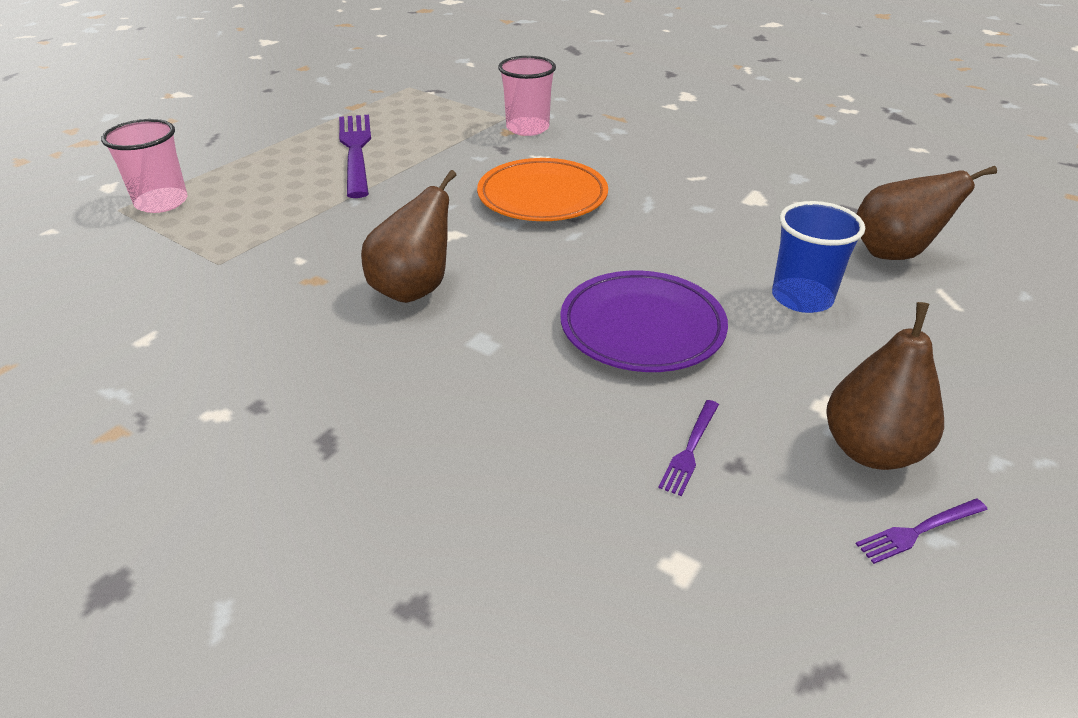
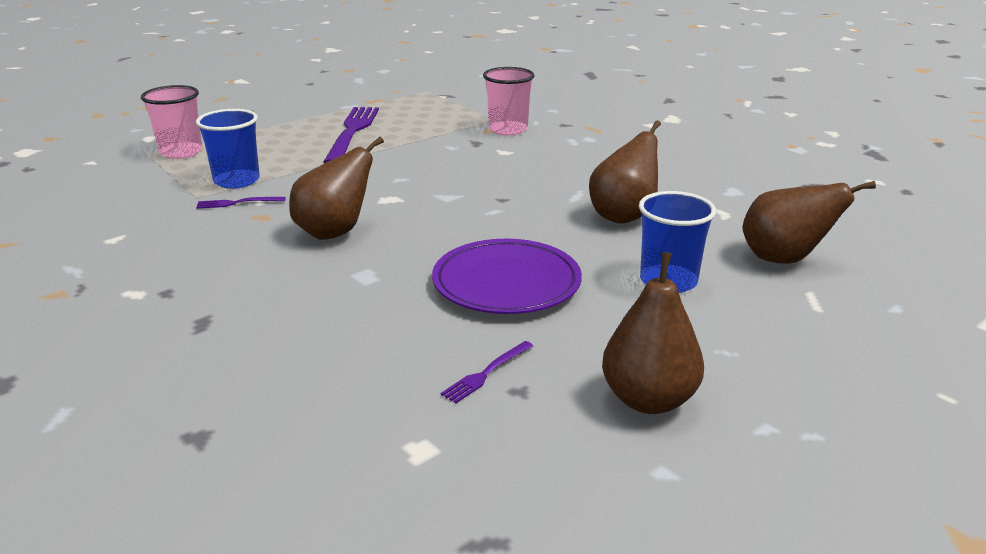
camera: 15 degrees right, 10 degrees down
(255, 234) = (236, 181): none -> blue cup
(542, 196) = (486, 180): orange plate -> none
(711, 223) = (624, 216): none -> brown pear
(918, 531) = (648, 463): purple fork -> purple fork (237, 203)

